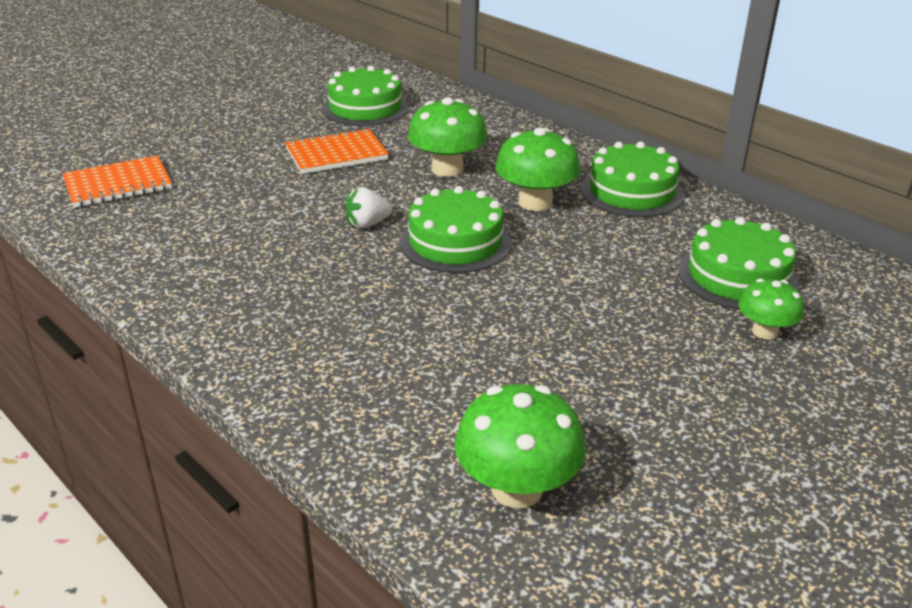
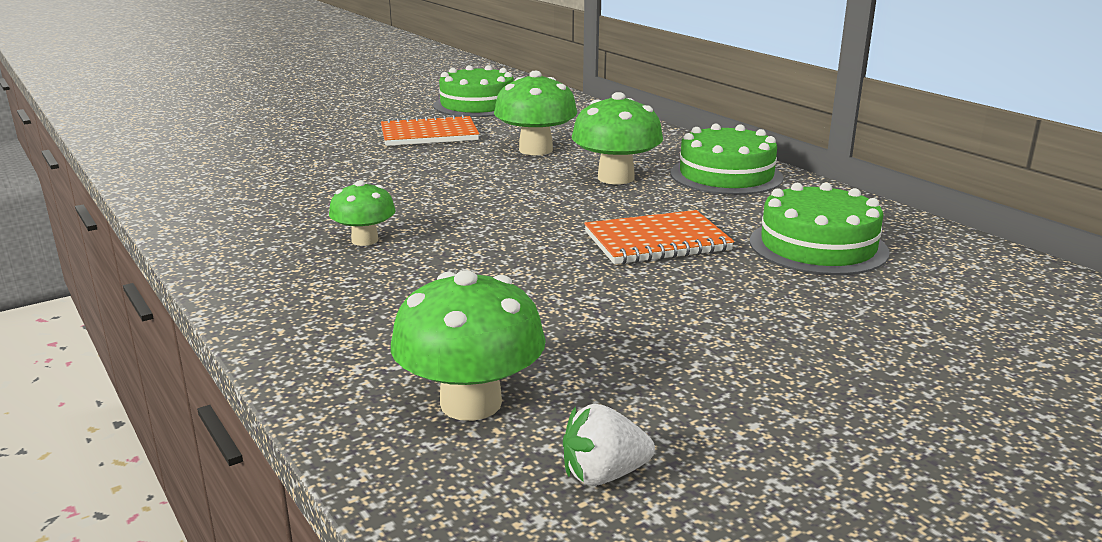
camera: 10 degrees right, 10 degrees down
(118, 185) = (204, 145): orange notebook -> orange notebook (657, 241)
(367, 224) = (430, 184): white strawberry -> white strawberry (603, 475)
(455, 242) = (514, 202): green cake -> none
(764, 332) = (831, 293): green mushroom -> green mushroom (365, 240)

